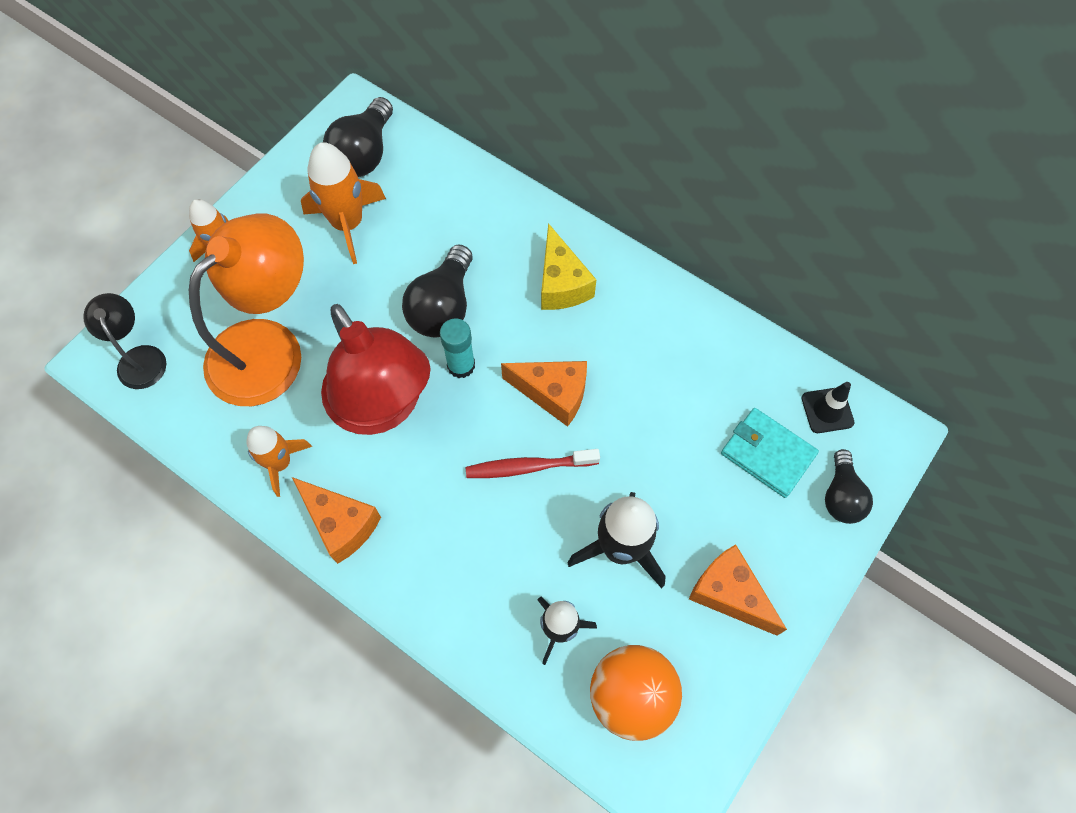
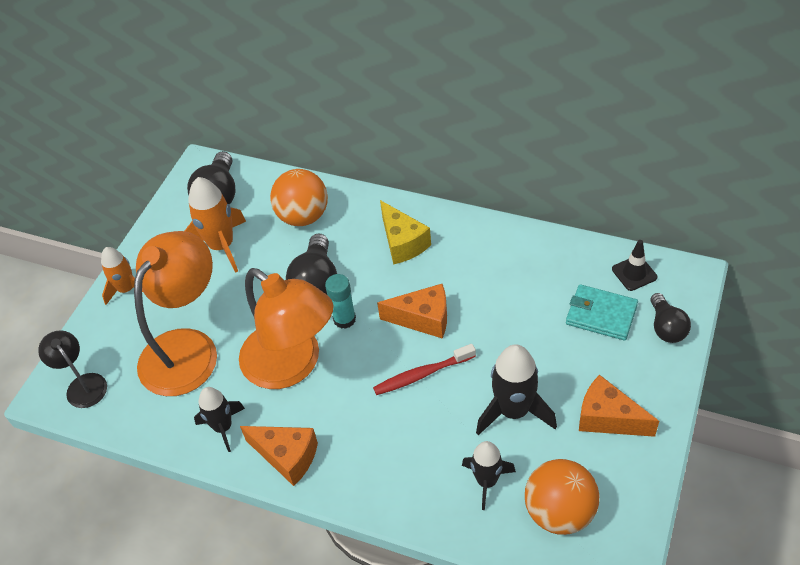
camera: 10 degrees left, 15 degrees down
(280, 463) = (223, 427): orange rocket -> black rocket
(382, 407) = (292, 365): red lamp -> orange lamp
(455, 212) = (303, 216): none -> orange ball

